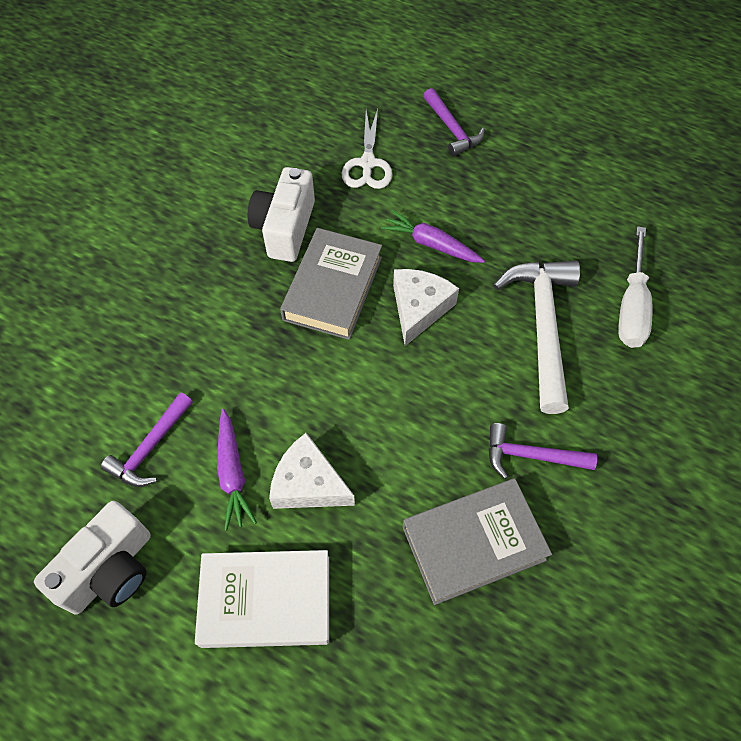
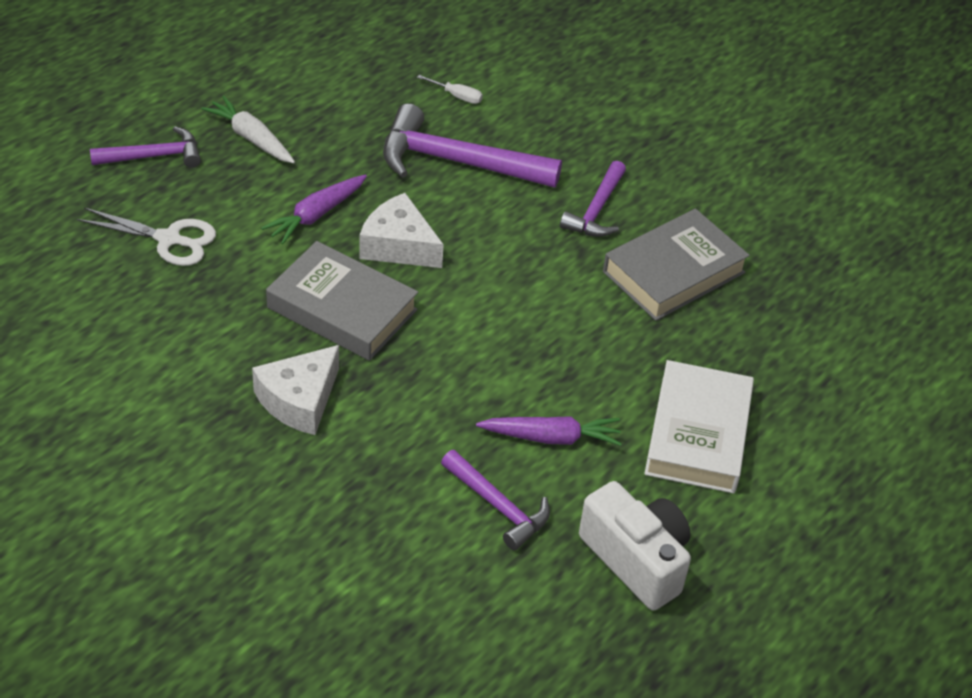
camera: 80 degrees left, 15 degrees down
(285, 228) = (233, 333): white camera -> none
(308, 484) = (581, 378): white cheese -> white cheese (299, 400)
(473, 543) = (673, 272): grey book -> grey book turned 60 degrees clockwise
(501, 179) = (251, 138): none -> white carrot
(542, 326) = (456, 162): white hammer -> purple hammer
(631, 306) = (457, 96): white screwdriver -> white screwdriver, size x0.48

